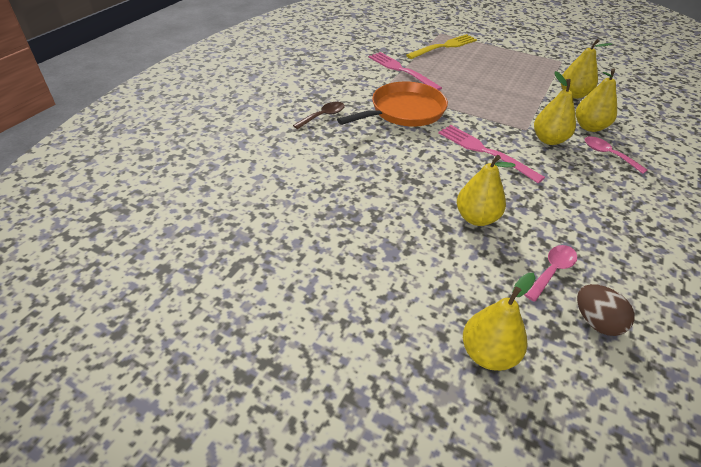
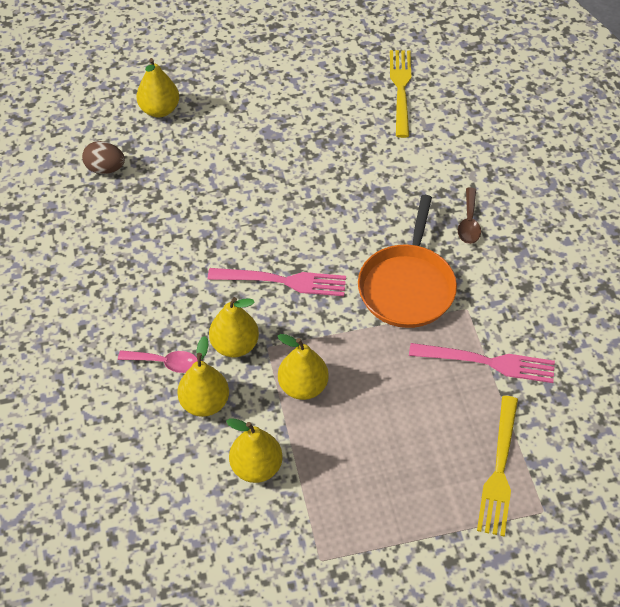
camera: 140 degrees right, 10 degrees up
(233, 214) = (400, 89): none -> yellow fork
(476, 218) = (234, 198): yellow pear -> yellow pear (303, 386)
(552, 271) = (151, 188): pink spoon -> none

